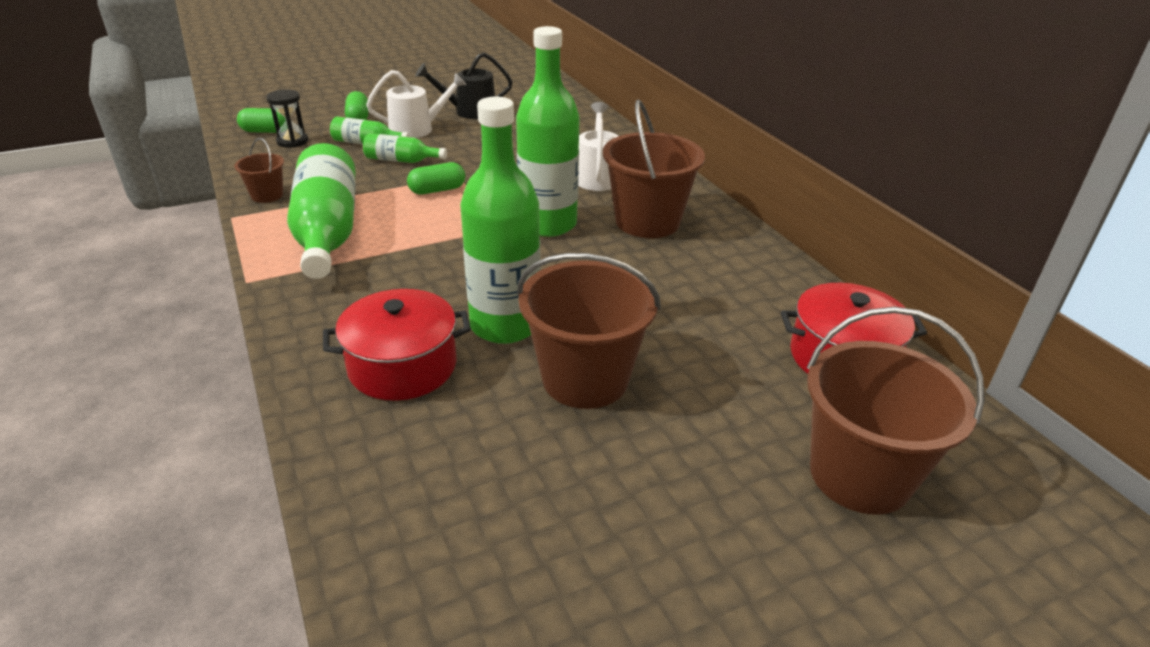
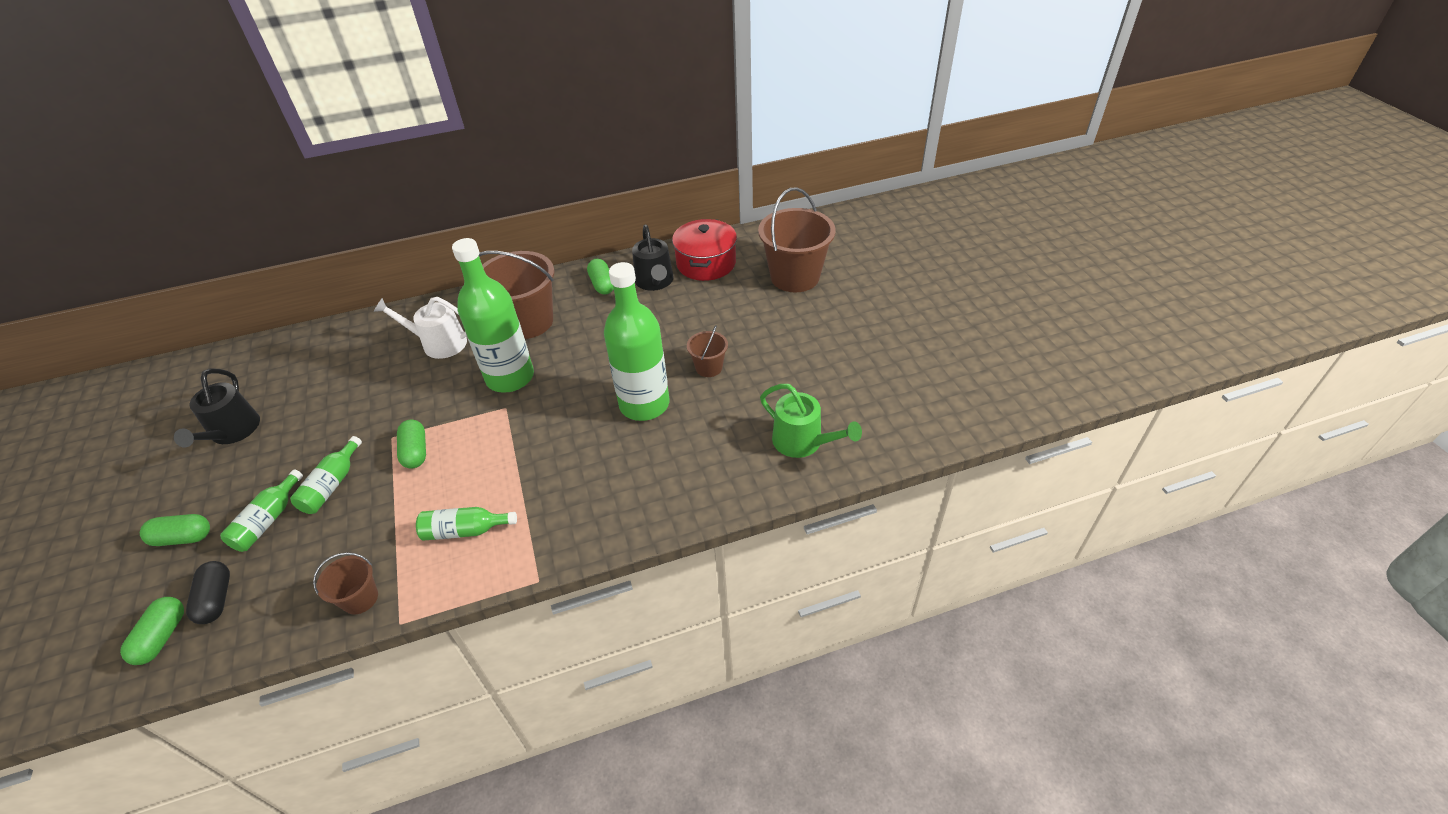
camera: 80 degrees left, 10 degrees up
(292, 141) = (216, 599): black hourglass -> black capsule
(327, 231) = (465, 530): green bottle -> green bottle, size x0.49
(402, 366) = (681, 458): red pot -> none
(416, 129) = (254, 477): white watering can -> none
(419, 497) = (802, 442): none -> green watering can
(585, 379) = (709, 367): brown bucket -> brown bucket, size x0.49
(741, 265) = (602, 285): none -> green capsule
(769, 309) = (655, 281): none -> black watering can

